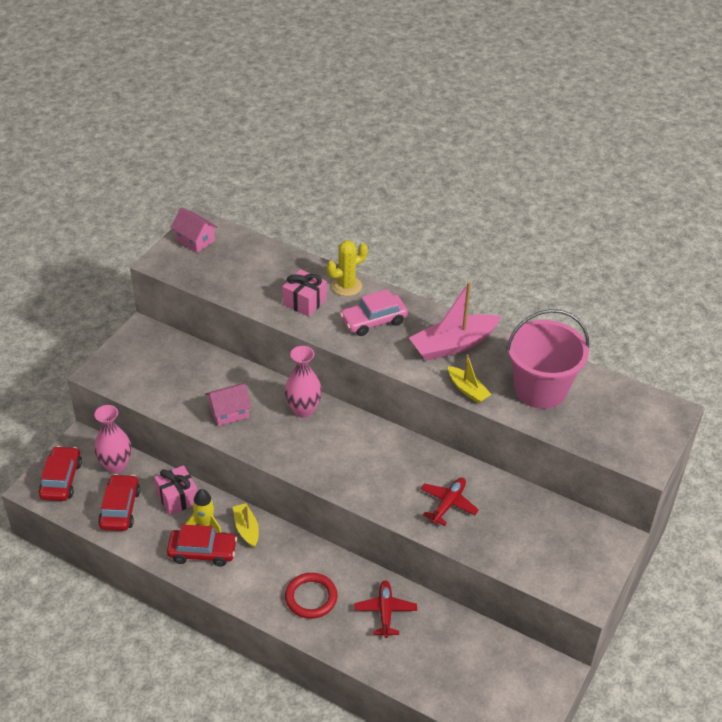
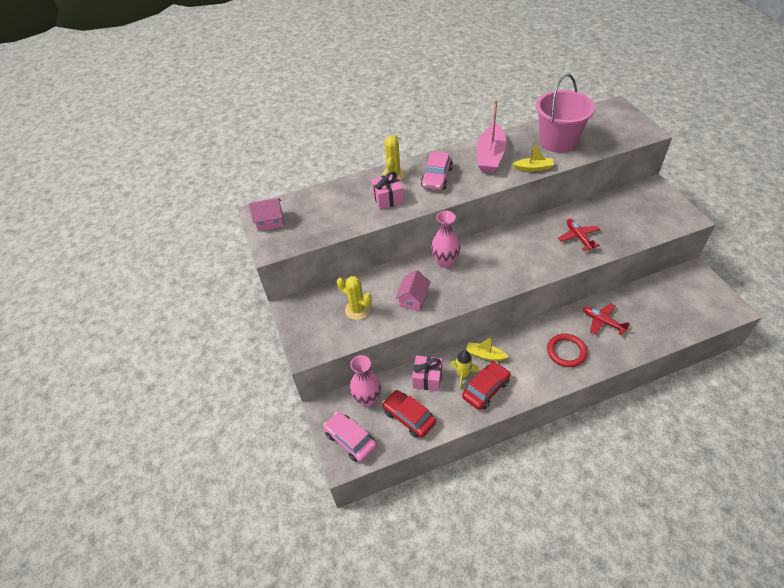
camera: 45 degrees left, 5 degrees up
(61, 480) = (350, 440): red car -> pink car
(179, 379) = (357, 310): none -> yellow cactus

